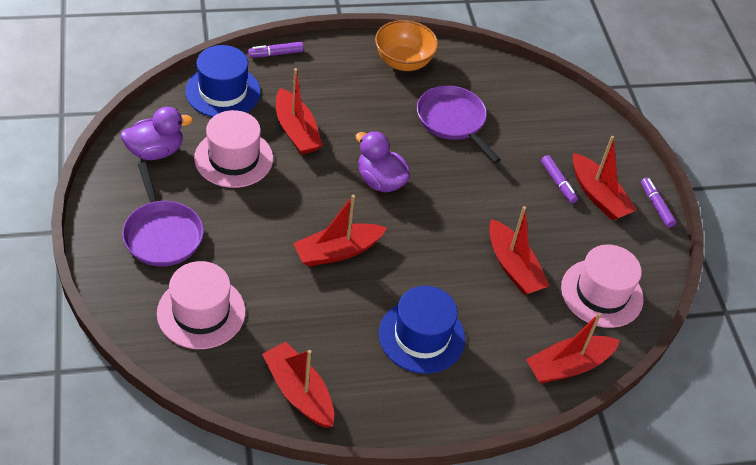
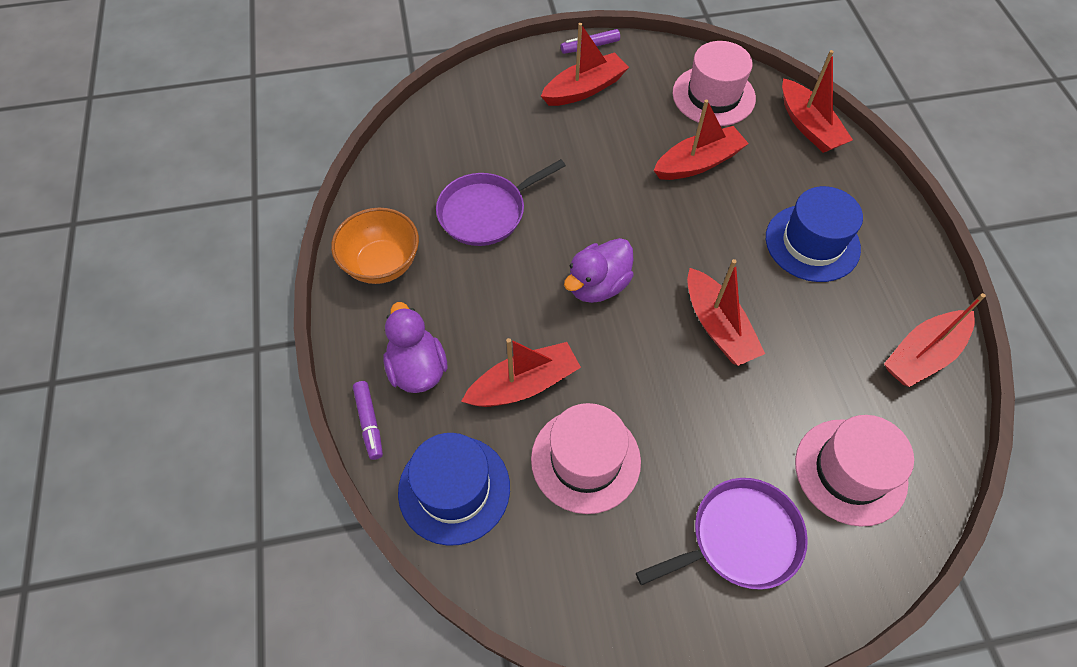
camera: 85 degrees left, 10 degrees up
(155, 151) = (588, 572): purple duck -> purple duck (417, 369)
(558, 183) = (571, 120): purple marker -> none

